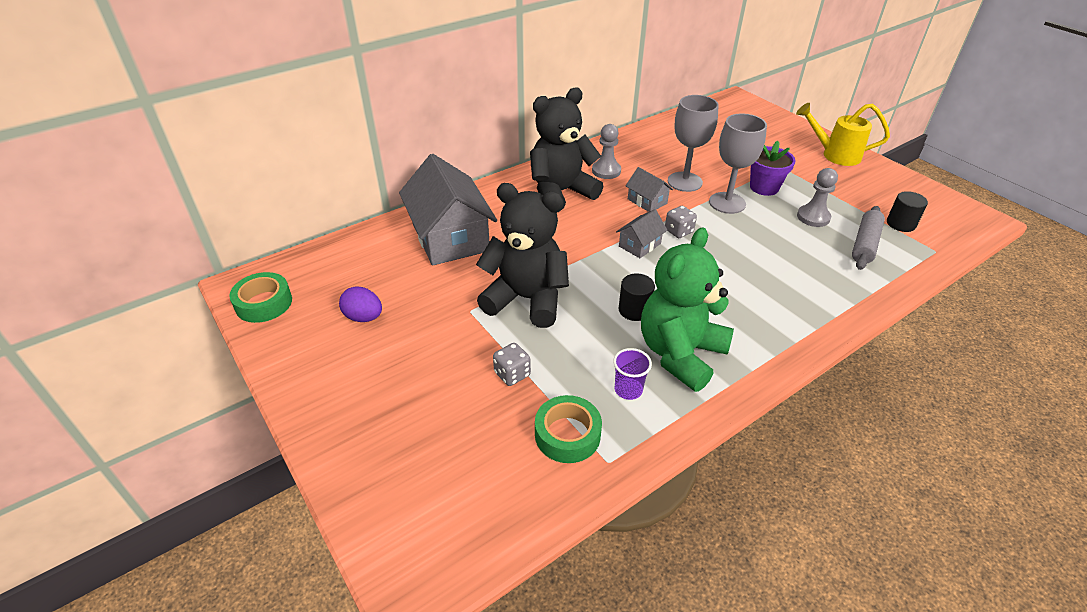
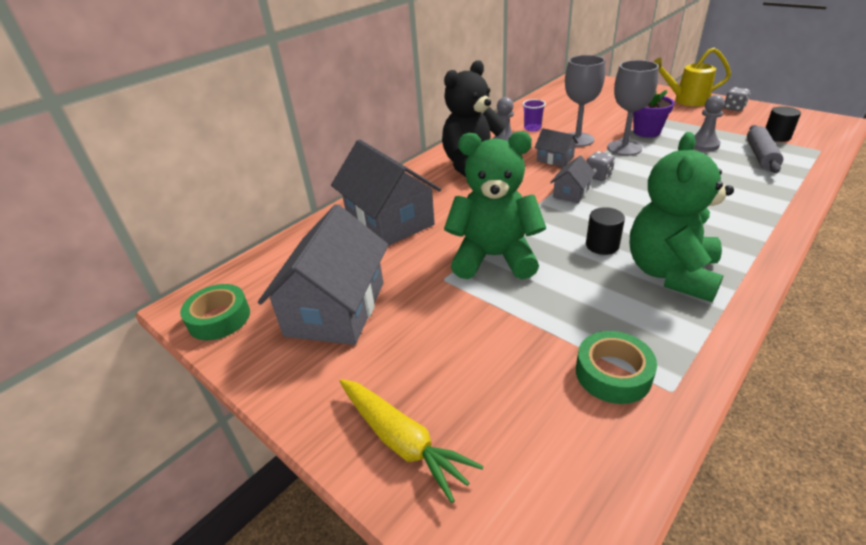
camera: 10 degrees left, 5 degrees down
(364, 317) = (336, 308): purple egg -> grey house
(367, 447) = (402, 441): none -> yellow carrot
(512, 374) = (520, 328): grey dice -> grey dice (734, 108)
(526, 299) = (494, 257): black teddy bear -> green teddy bear
(628, 390) = (644, 316): purple cup -> purple cup (532, 128)

